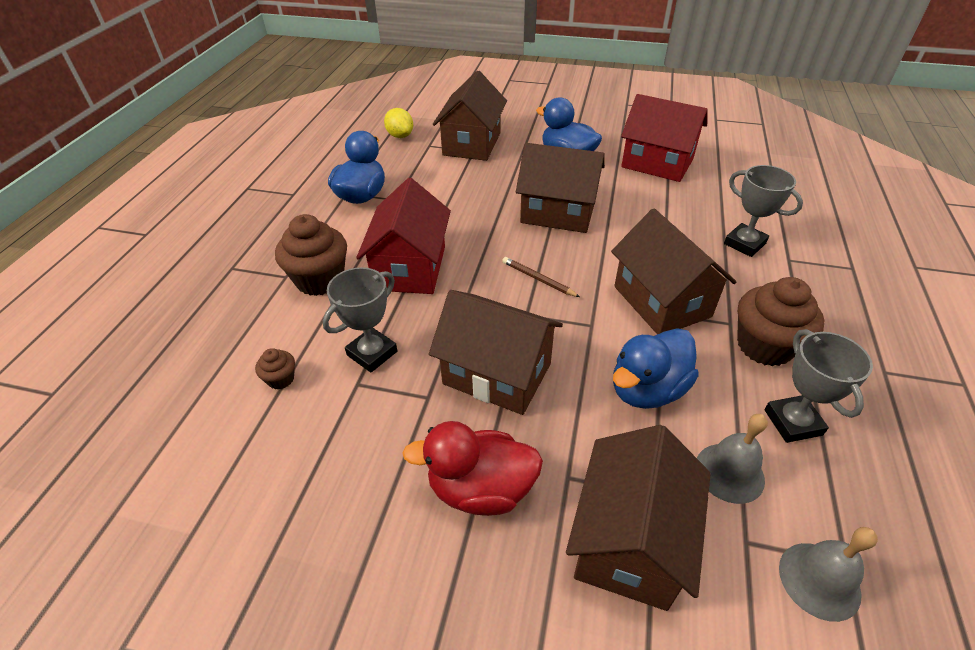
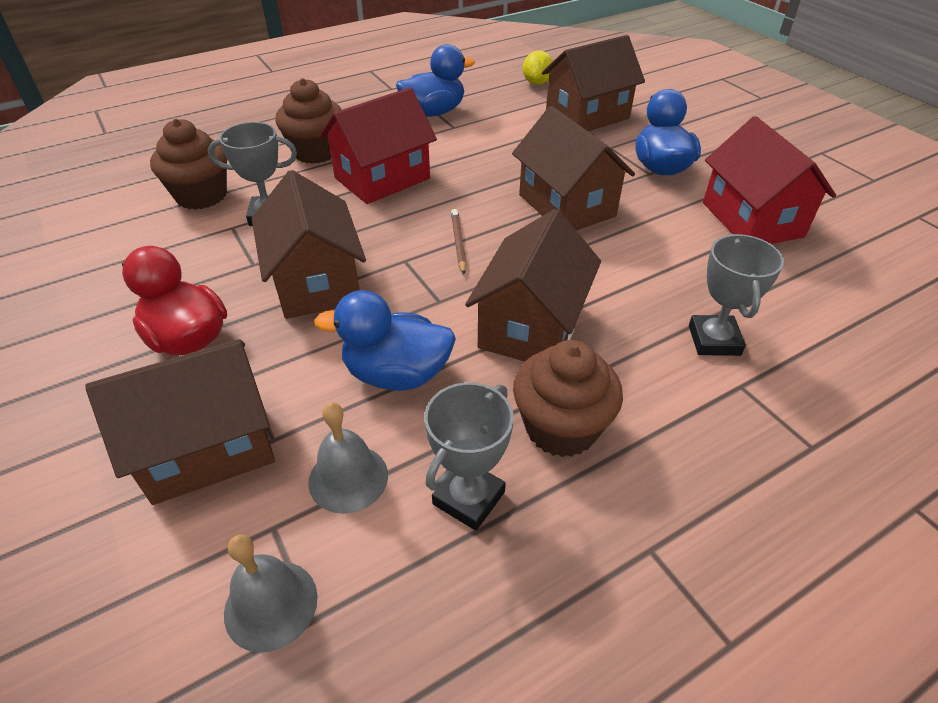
camera: 45 degrees right, 0 degrees up
(281, 379) = (201, 195): brown cupcake -> brown cupcake, size x2.12

